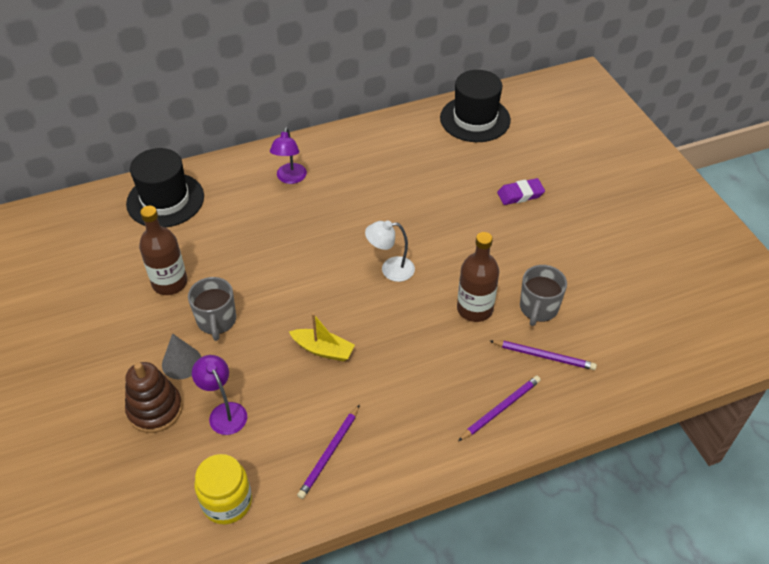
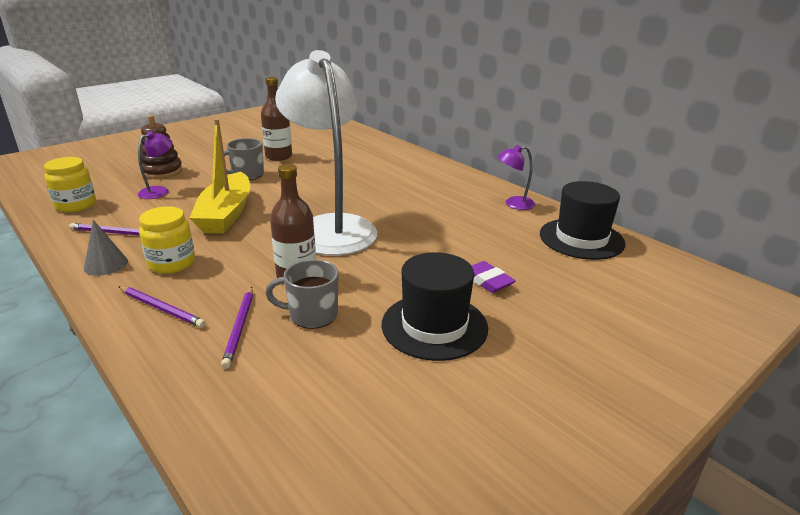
camera: 70 degrees right, 20 degrees down
(165, 200) = (358, 142): black hat -> black hat (434, 326)
(181, 362) = (205, 171): grey cone -> grey cone (106, 264)
(290, 178) = (413, 173): purple lamp -> purple lamp (513, 204)
(323, 350) = (226, 214): yellow boat -> yellow boat, size x1.91
(390, 269) = (330, 227): white lamp -> white lamp, size x2.48
(419, 400) = (172, 263): none -> yellow jar

